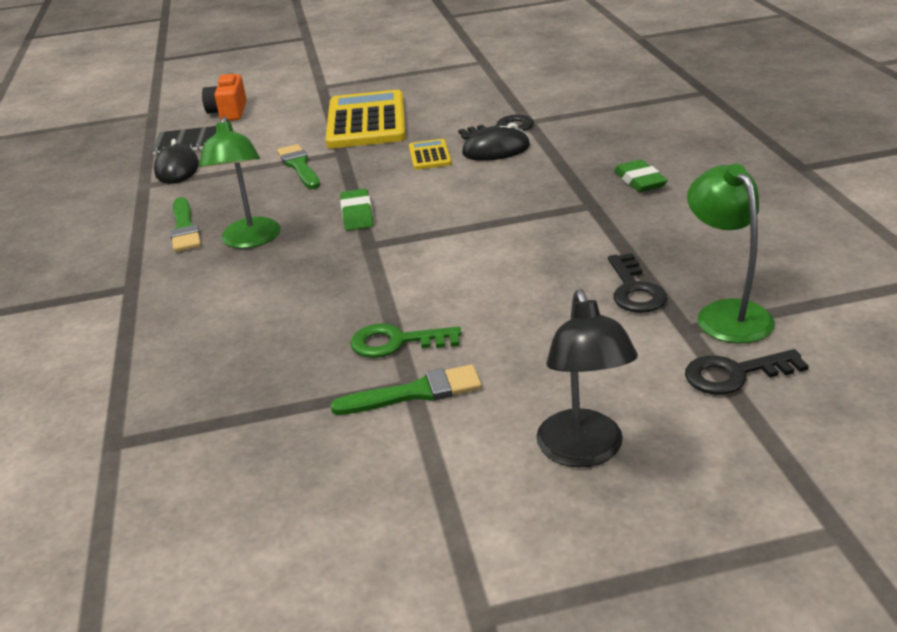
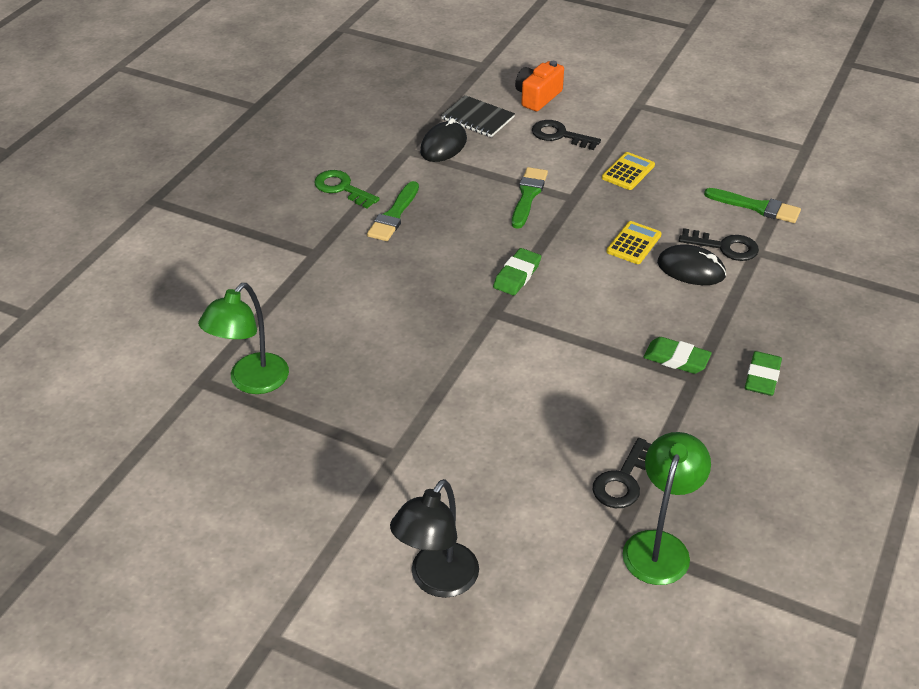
camera: 35 degrees right, 10 degrees up
(250, 240) = (423, 256): green lamp -> green lamp (251, 382)
(366, 121) = (628, 172): yellow calculator -> yellow calculator, size x0.45
(396, 342) = (422, 415): green key -> green key (342, 188)
(415, 393) = (391, 464): green brush -> green brush (757, 207)
(562, 201) = (676, 359): none -> green eraser
(734, 374) = (599, 597): black key -> black key (559, 135)

